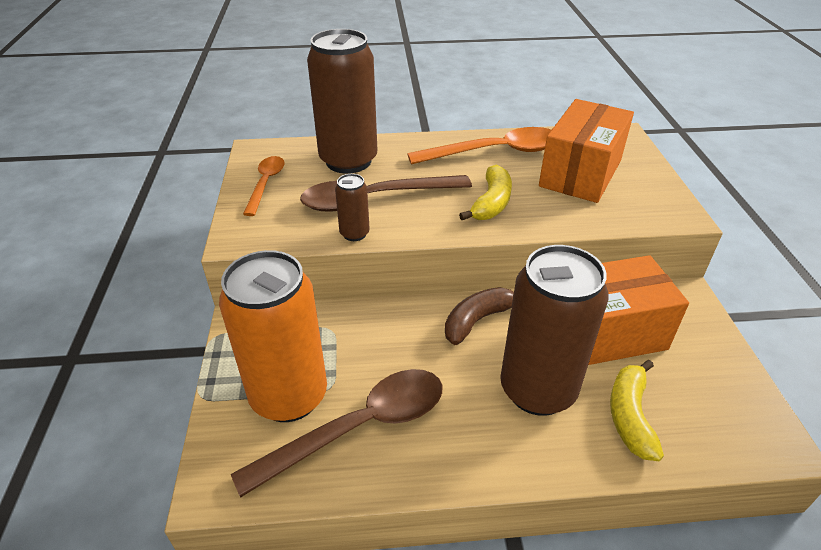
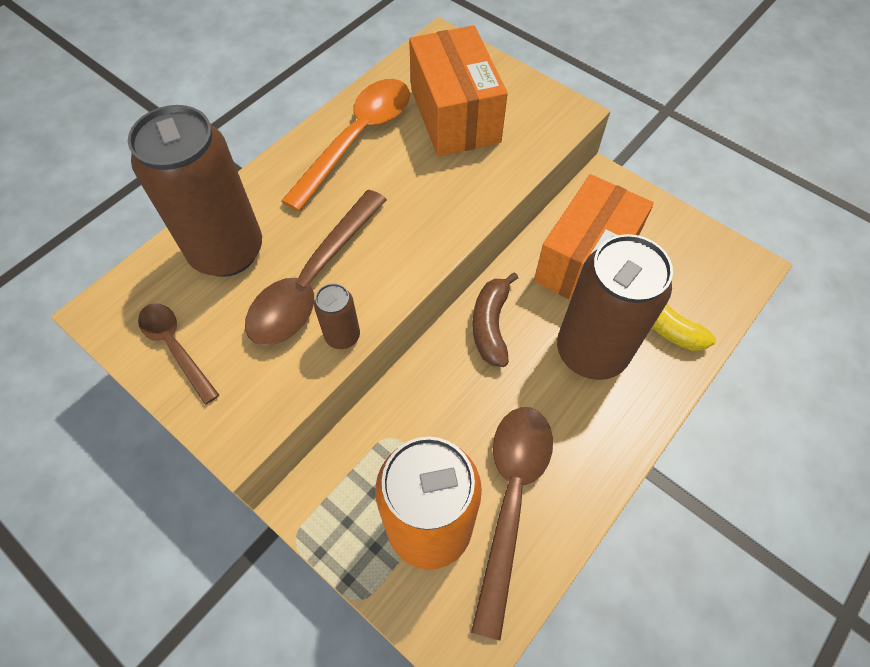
camera: 45 degrees left, 20 degrees up
(266, 184) = (176, 347): orange spoon -> brown spoon
(491, 203) = (419, 205): yellow banana -> none

